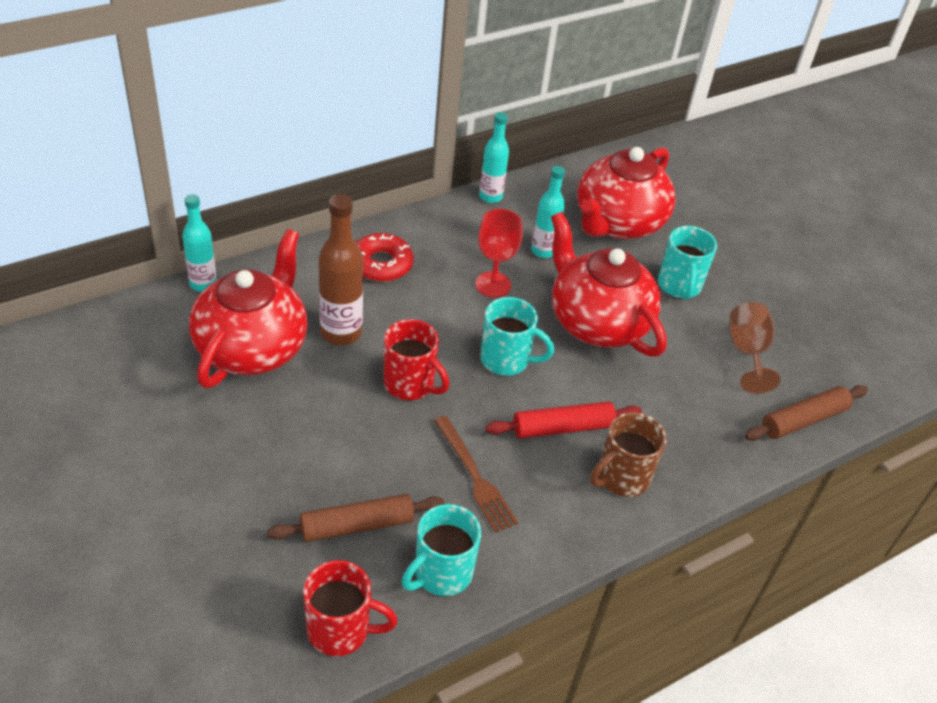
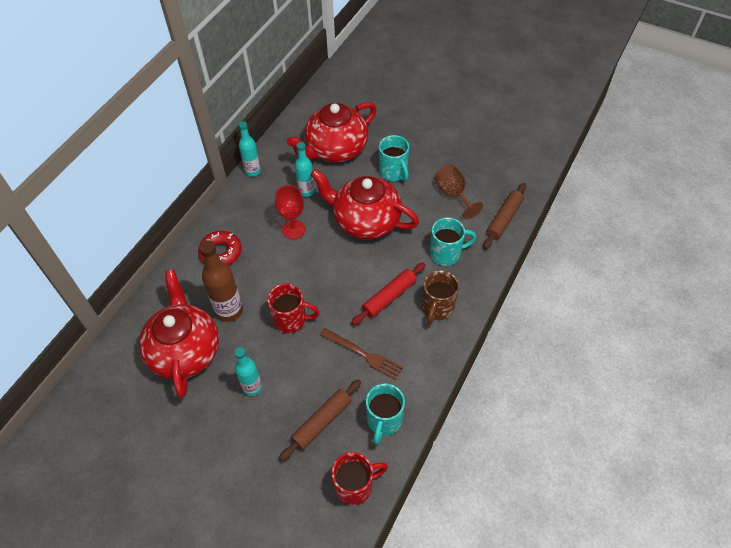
camera: 25 degrees left, 10 degrees up
(203, 284) = (124, 327): turquoise bottle -> turquoise bottle (252, 387)
(506, 360) = (333, 273): turquoise mug -> turquoise mug (446, 253)
(618, 223) = (335, 149): red teapot -> red teapot turned 45 degrees clockwise

